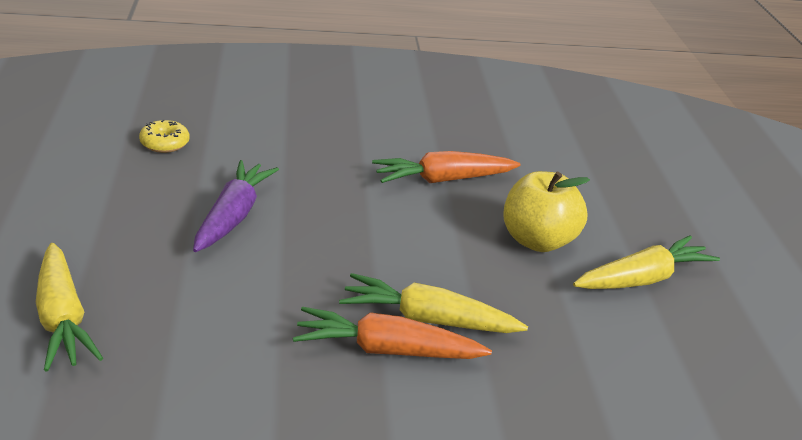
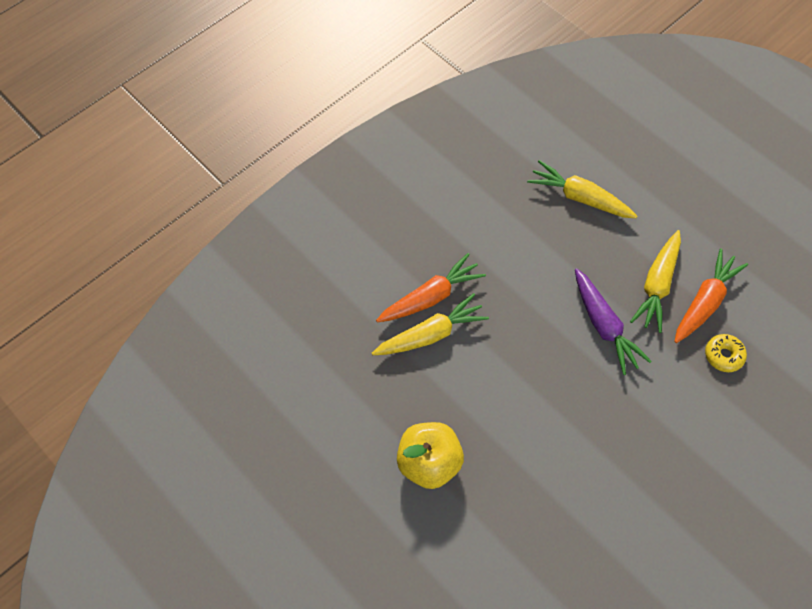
camera: 145 degrees right, 30 degrees up
(442, 180) = (538, 480): orange carrot -> orange carrot (705, 301)
(643, 279) = (343, 479): yellow carrot -> yellow carrot (657, 286)

